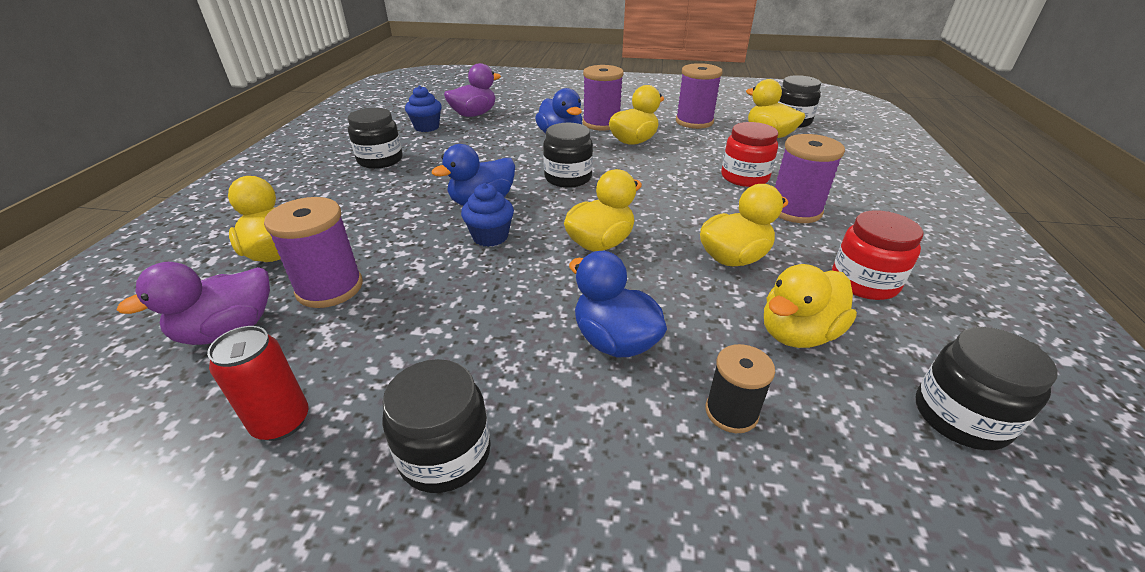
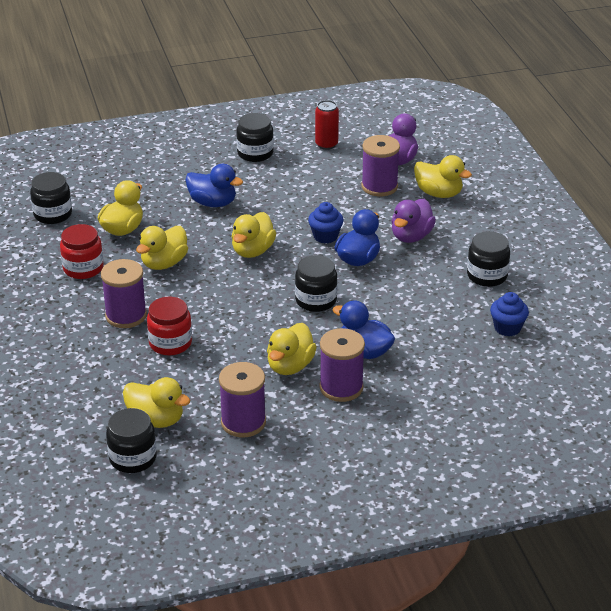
camera: 155 degrees right, 0 degrees up
(474, 114) = (487, 363): purple duck -> purple duck (411, 236)
(731, 412) = (150, 191): black spool -> none

